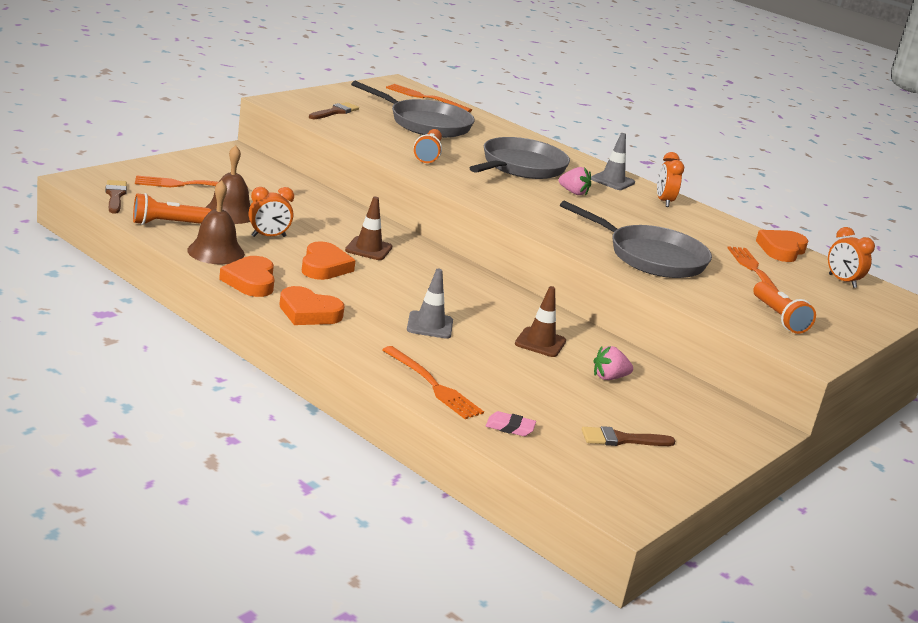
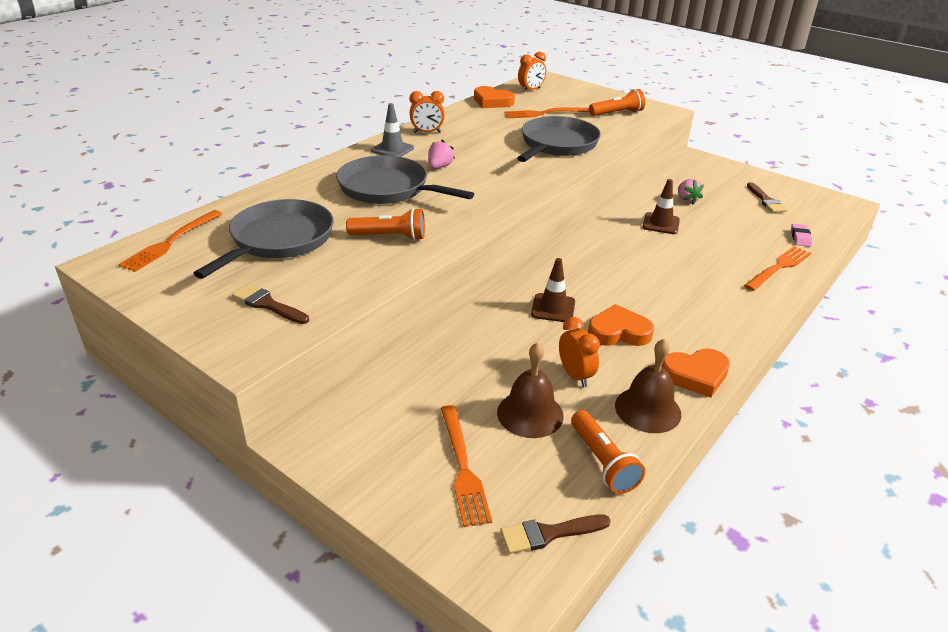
camera: 90 degrees left, 10 degrees up
(308, 313) = (724, 333): orange heart -> none
(430, 325) = (683, 271): grey traffic cone -> none

